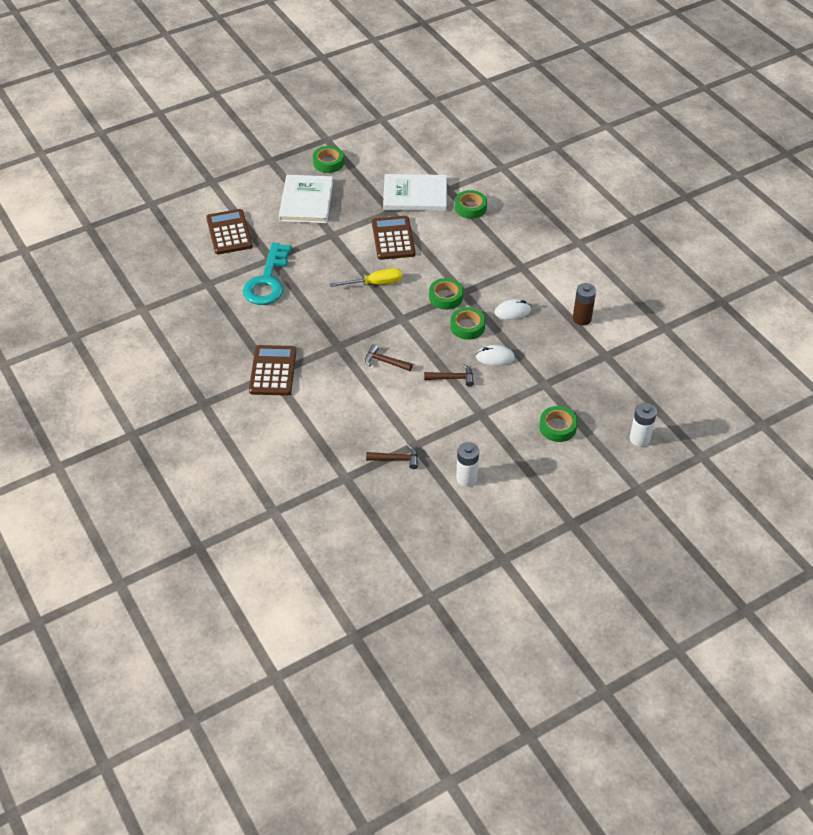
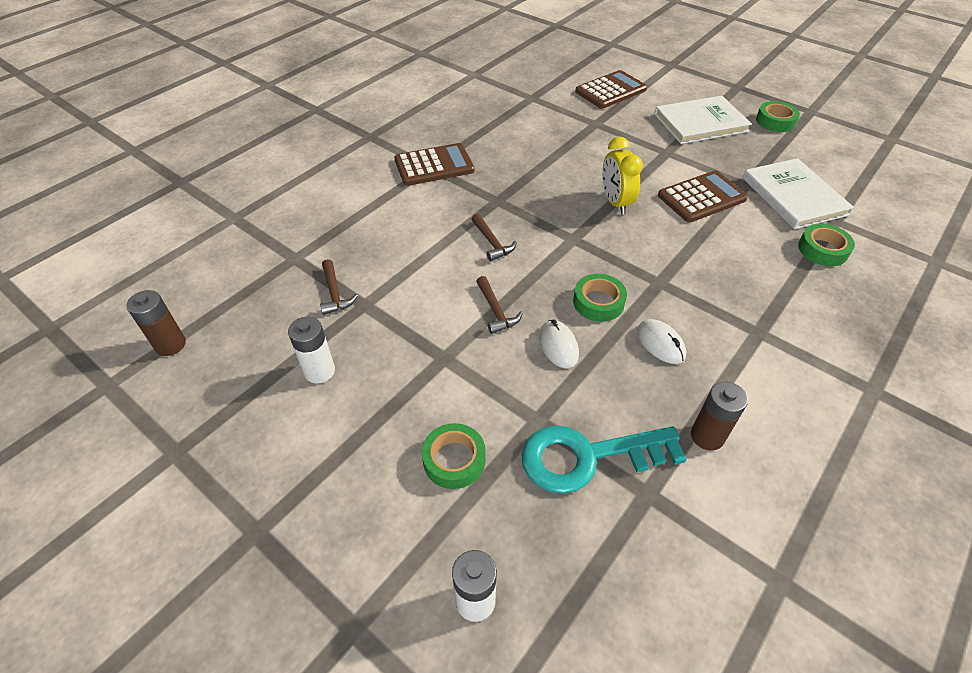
camera: 70 degrees right, 0 degrees up
(267, 280) = (561, 129): turquoise key -> turquoise key (588, 457)
(375, 283) = (615, 202): yellow screwdriver -> yellow clock
(385, 361) = (492, 243): brown hammer -> brown hammer turned 150 degrees clockwise
(406, 559) = (170, 345): none -> brown battery
(446, 297) = (637, 268): green tape -> none

